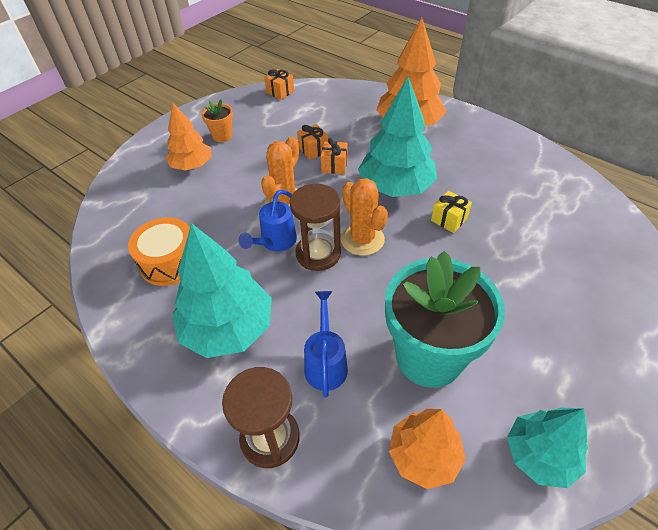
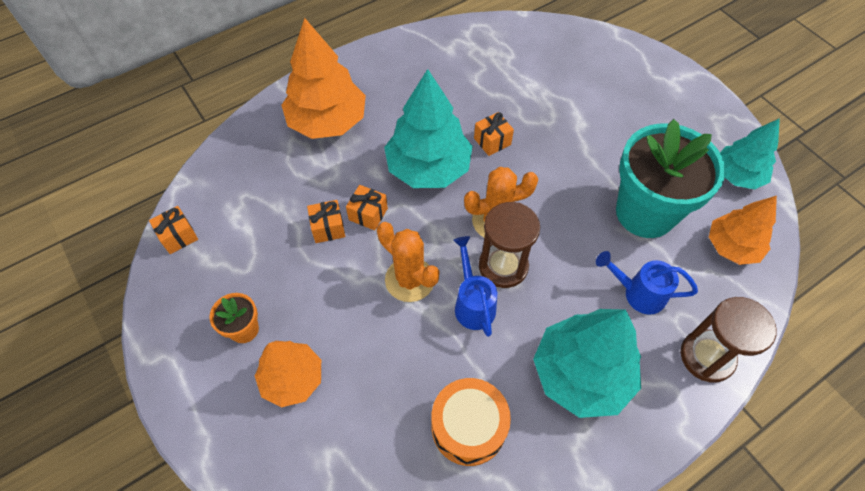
camera: 75 degrees left, 10 degrees up
(275, 242) = (473, 303): blue watering can -> blue watering can turned 150 degrees counterclockwise
(449, 219) = (492, 141): yellow gift -> orange gift

